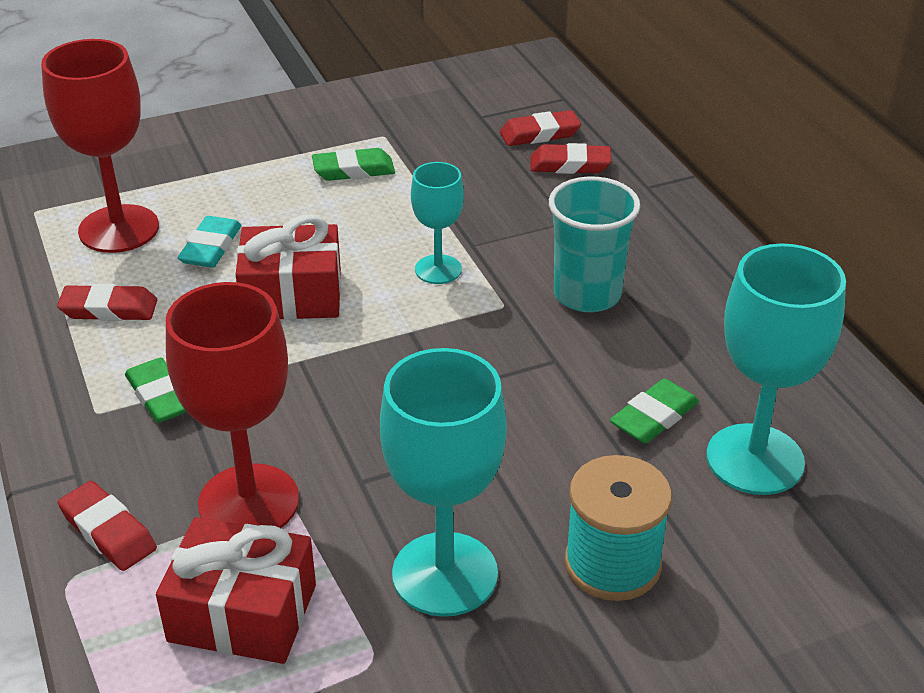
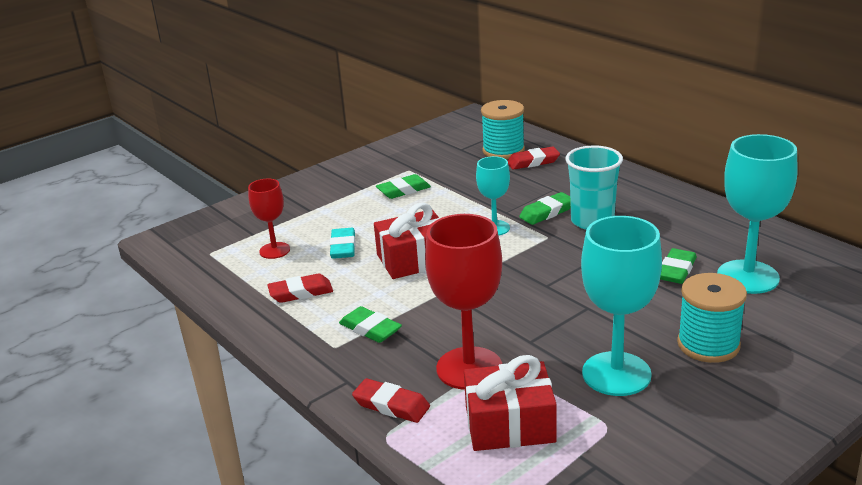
camera: 15 degrees left, 10 degrees down
(119, 229) = (274, 250): red goblet -> red goblet, size x0.57
(531, 261) = (547, 212): none -> green eraser
(540, 134) = (503, 151): red eraser -> turquoise spool

